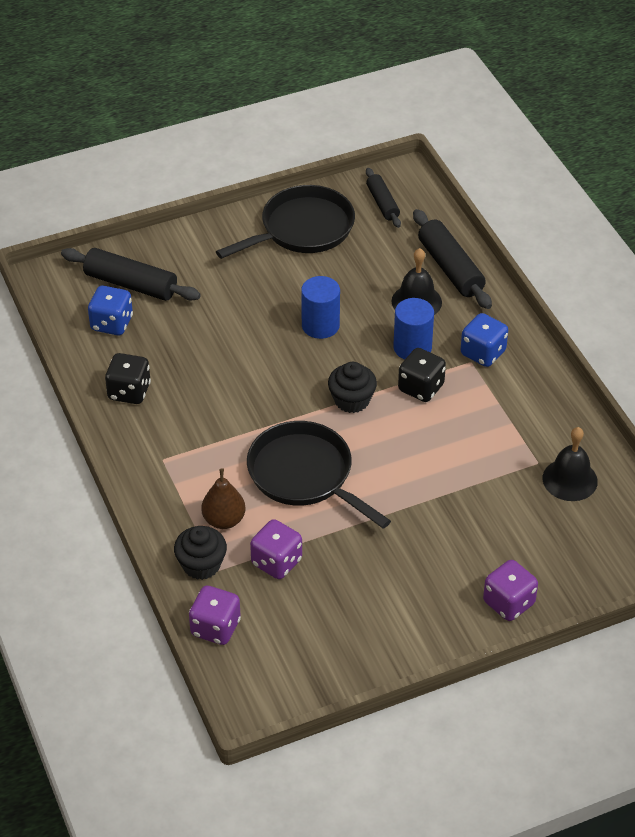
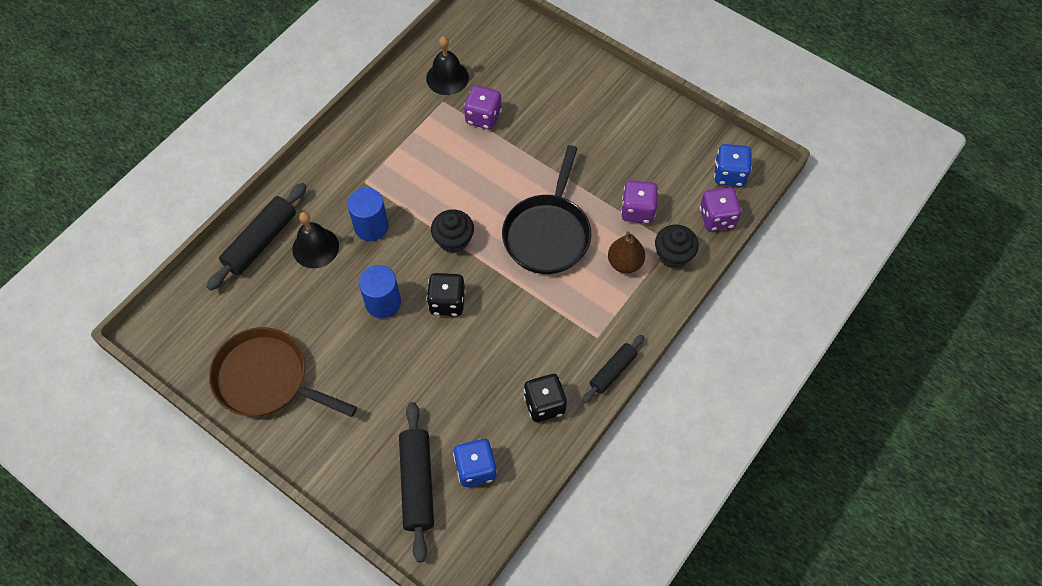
camera: 120 degrees left, 15 degrees up
(302, 229) = (267, 379): black pan -> brown pan
(382, 203) = (198, 332): black rolling pin -> black rolling pin (613, 371)
(421, 388) = (412, 201): black dice -> black dice (447, 302)
(483, 353) = (350, 178): blue dice -> blue dice (729, 174)
(508, 603) = (576, 69): purple dice -> purple dice (483, 117)

